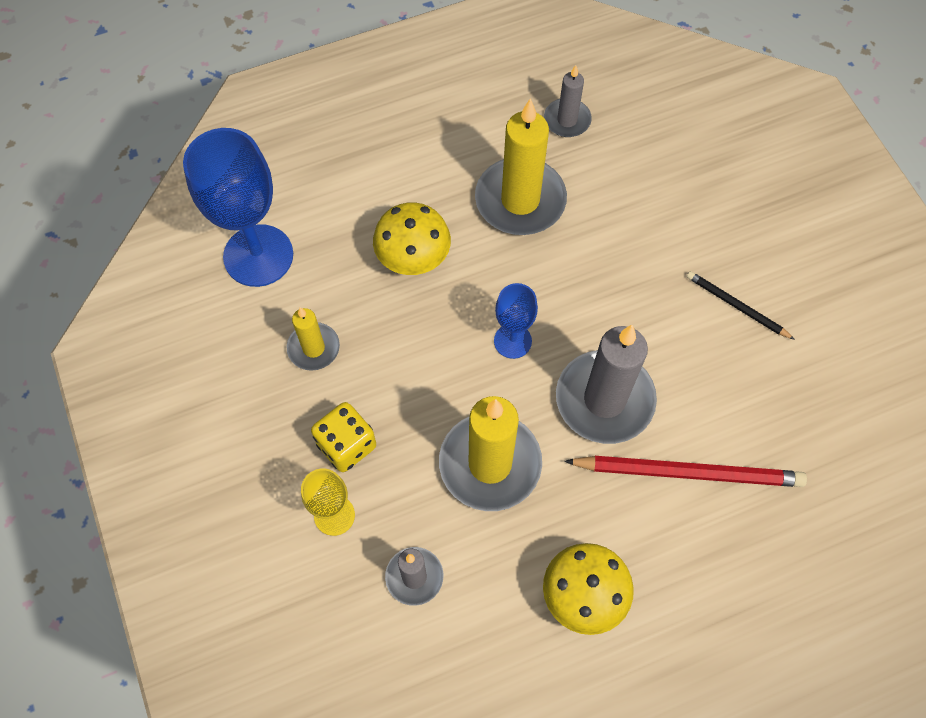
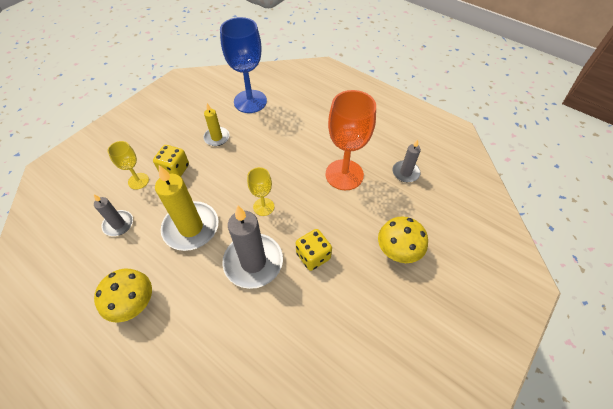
camera: 60 degrees right, 10 degrees down
(413, 258) = (283, 150): yellow mushroom -> yellow mushroom (398, 250)
(512, 341) = (263, 207): blue goblet -> yellow goblet
(520, 200) = (344, 175): yellow candle -> orange goblet
(638, 316) = (313, 256): none -> yellow dice
(688, 472) = (230, 325): red pencil -> none
(736, 306) = (353, 304): black pencil -> none

